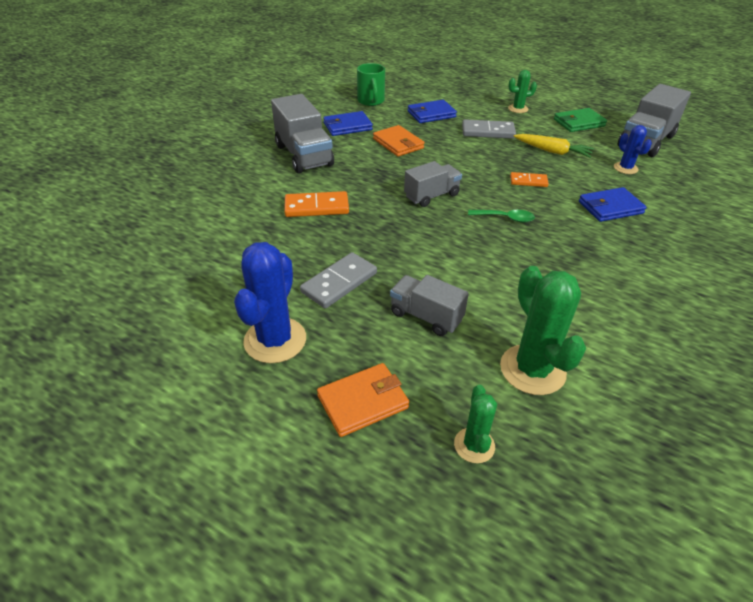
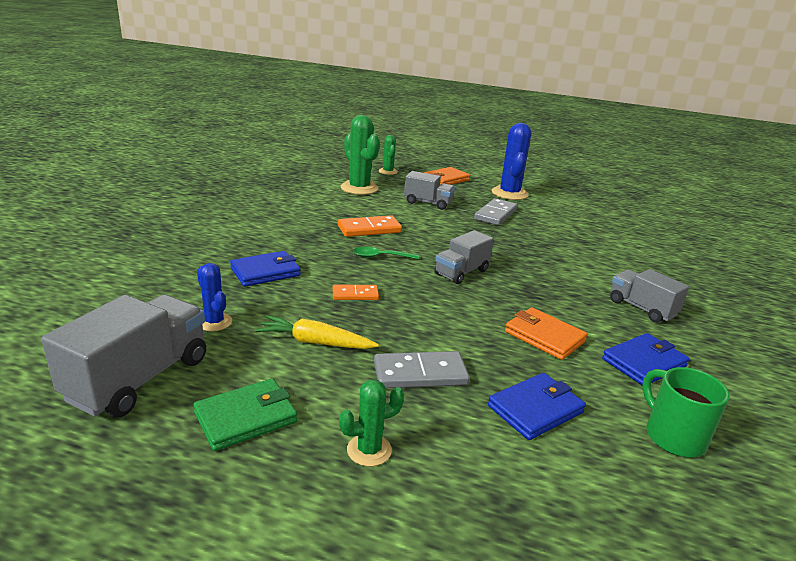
camera: 165 degrees right, 15 degrees down
(304, 155) = (641, 308): grey truck -> grey truck, size x0.62
(316, 207) = (562, 256): orange domino -> orange domino (369, 229)

